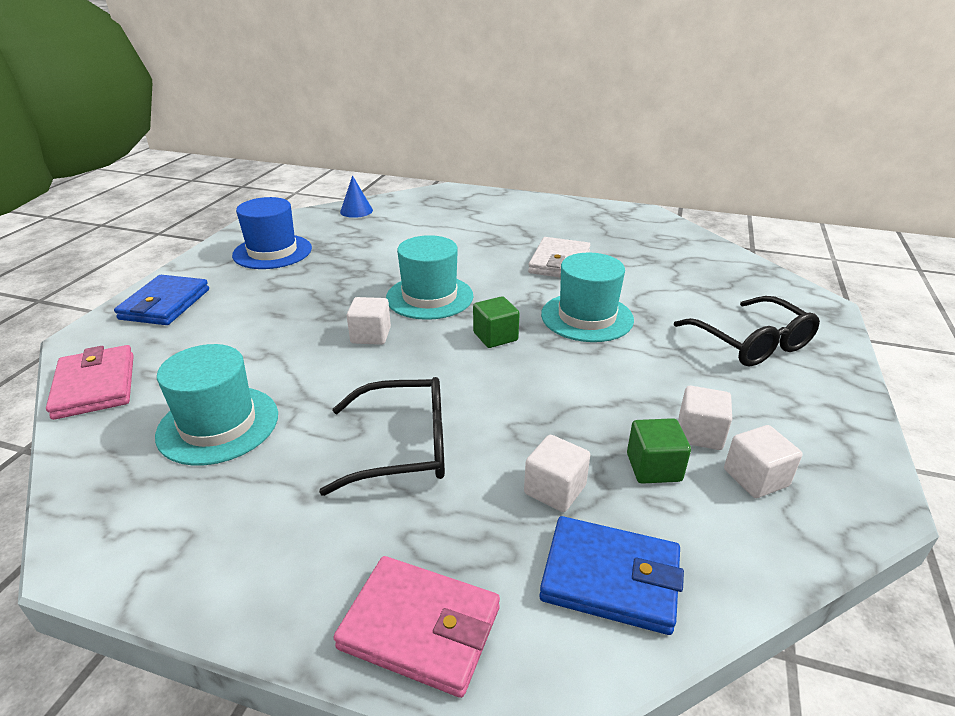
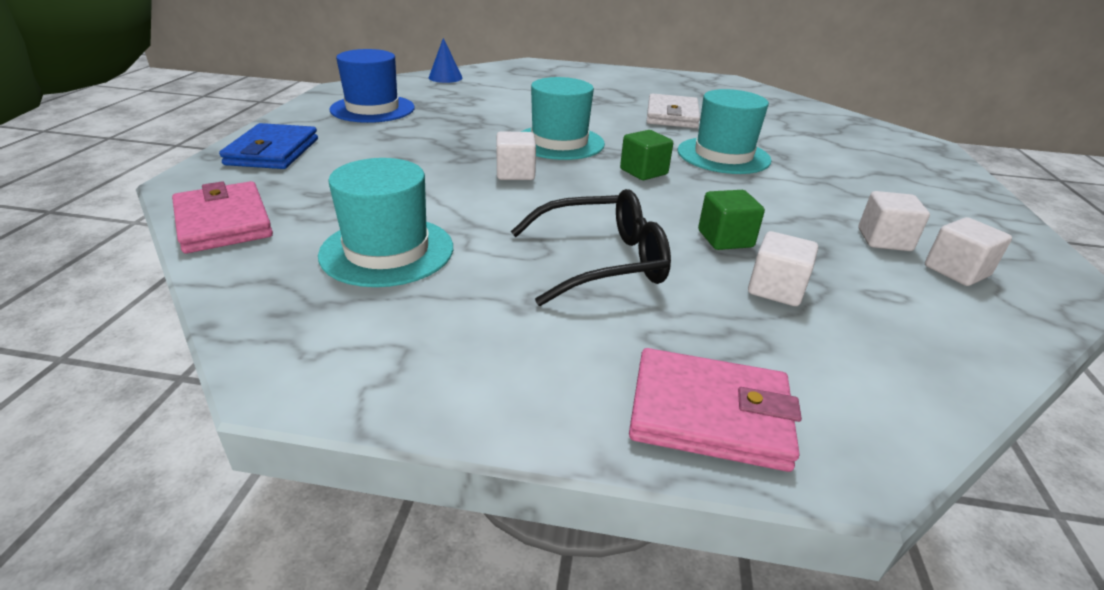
camera: 10 degrees left, 0 degrees up
(610, 578) = (874, 357): blue wallet -> none
(653, 467) = (858, 267): green cube -> green cube (725, 239)
(751, 343) = (886, 172): black glasses -> none

